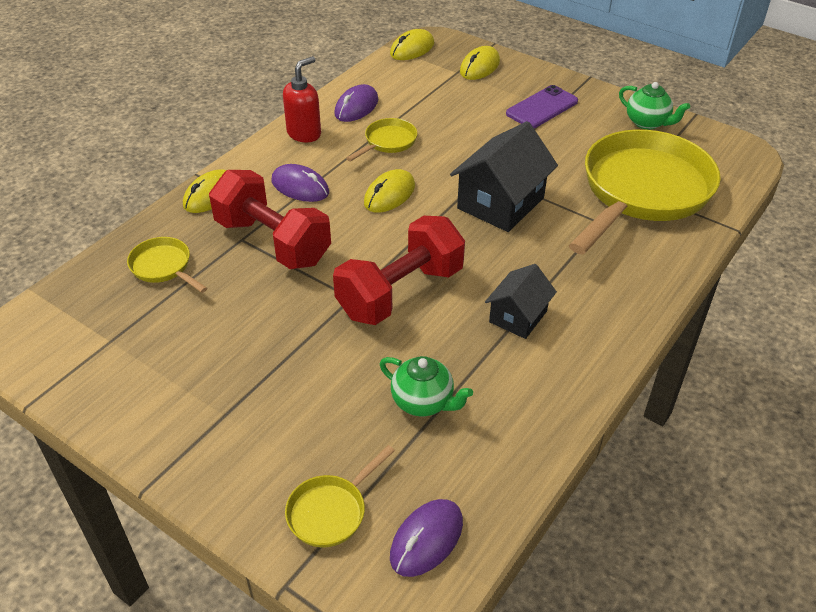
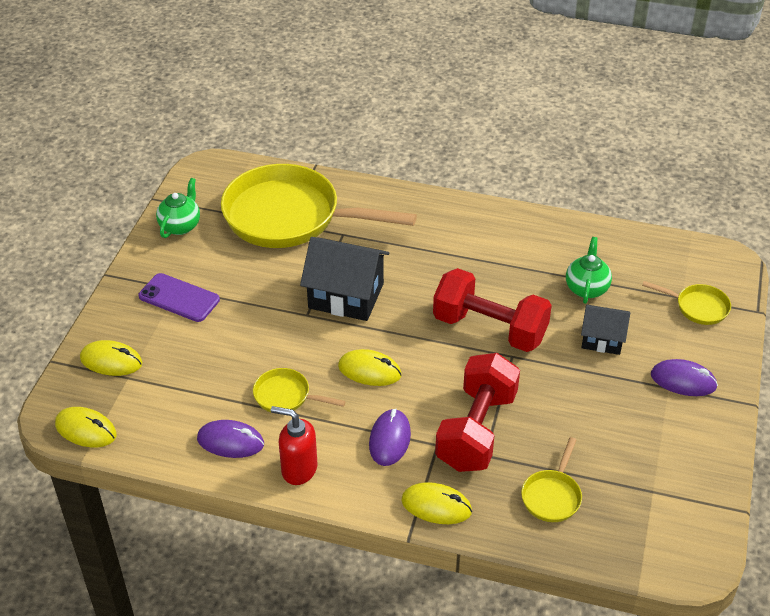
camera: 110 degrees left, 0 degrees up
(426, 539) = (684, 261): purple mouse -> purple mouse (683, 381)
(518, 316) = (477, 259): black house -> black house (602, 339)

